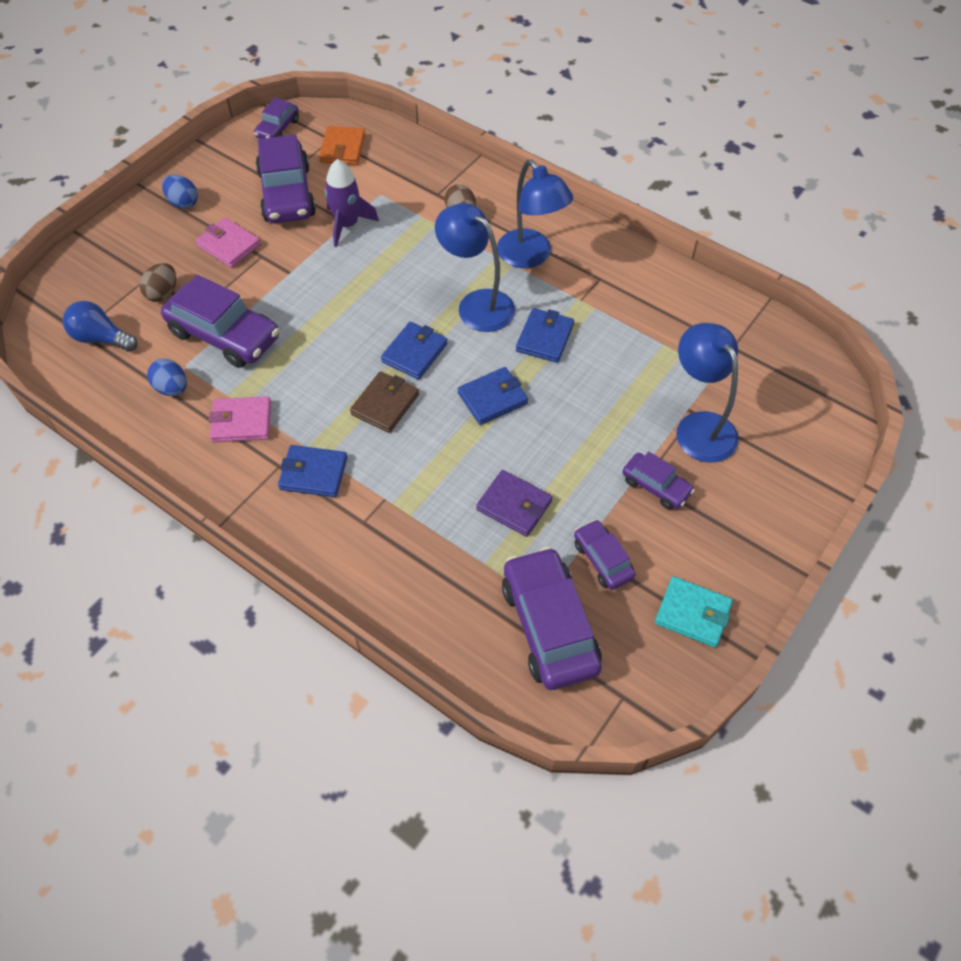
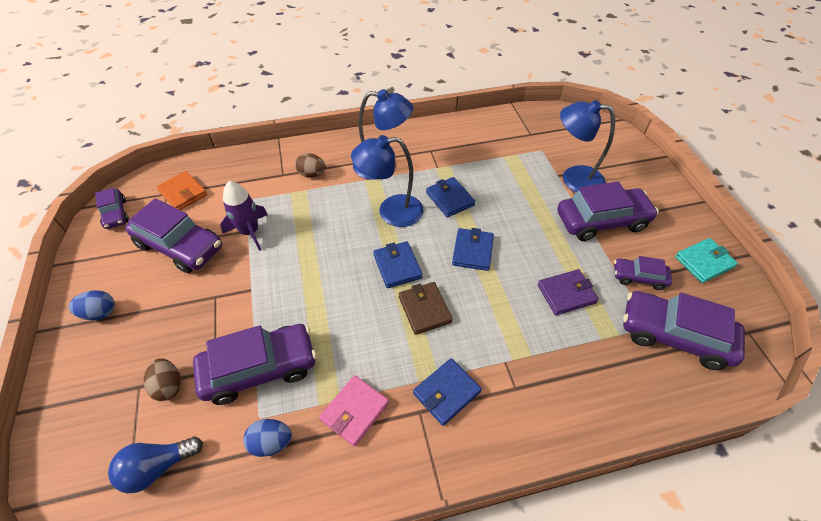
camera: 50 degrees left, 5 degrees down
(229, 245) = (179, 310): pink wallet -> none
(656, 486) = (601, 221): purple car -> purple car, size x1.86

